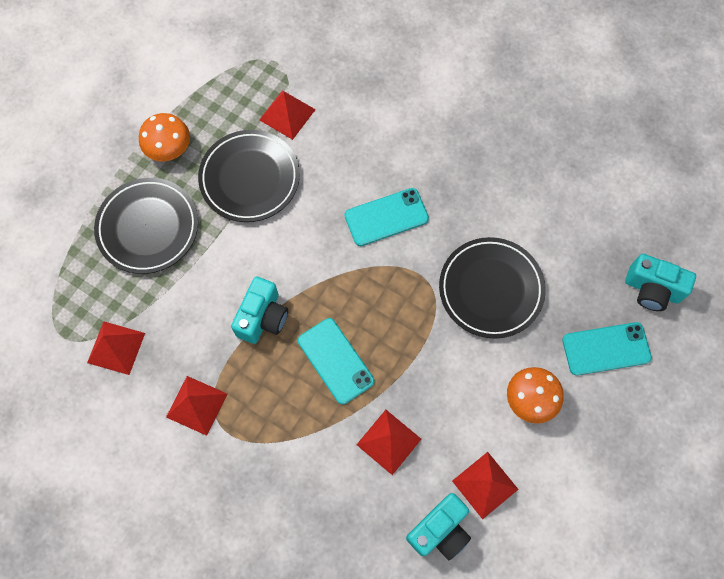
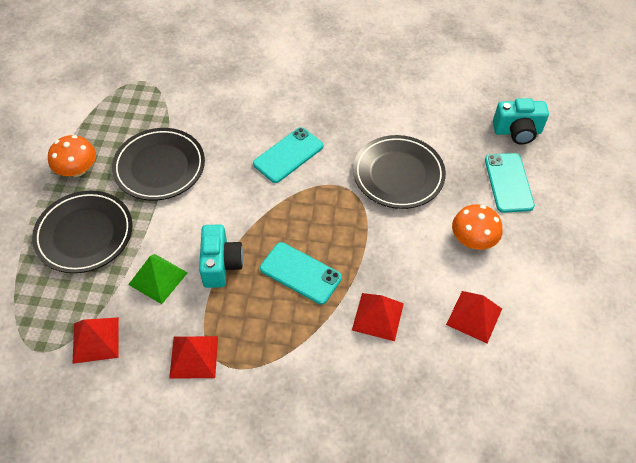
camera: 25 degrees left, 15 degrees down
(197, 307) = (158, 278): none -> green pyramid
(287, 114) = (170, 113): red pyramid -> none
(439, 530) = (457, 367): turquoise camera -> none
(606, 349) = (508, 182): turquoise phone -> turquoise phone turned 60 degrees counterclockwise

